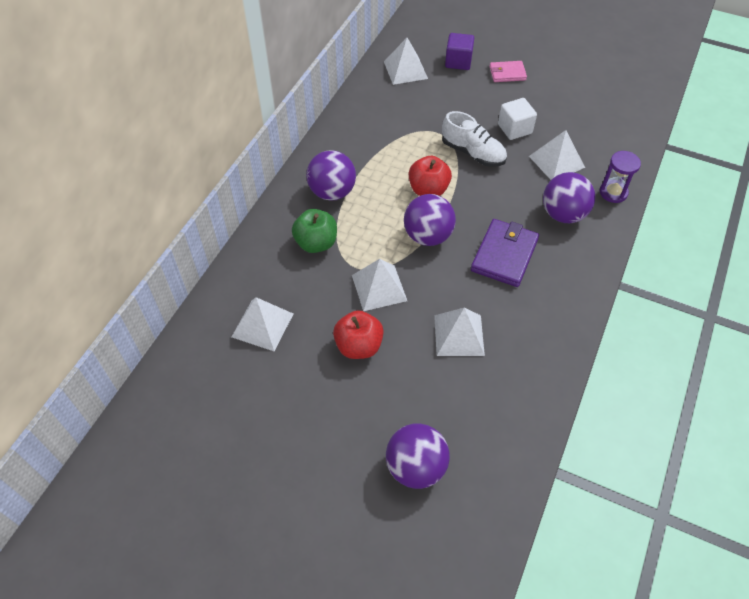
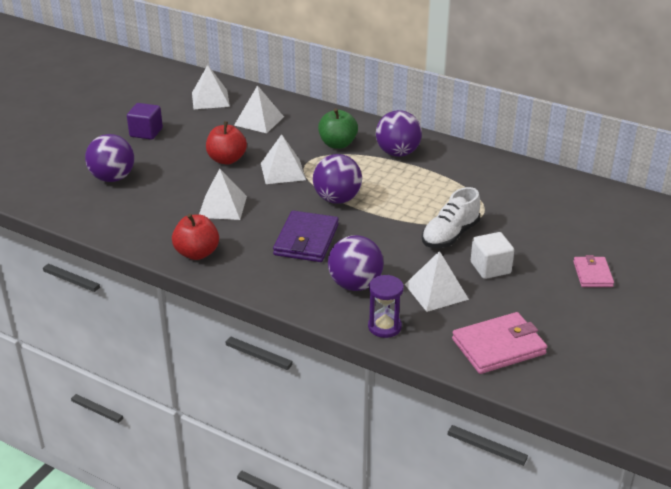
camera: 95 degrees right, 20 degrees down
(405, 70) = (585, 202): white pyramid -> white pyramid (210, 99)
(428, 190) = (397, 204): red apple -> red apple (197, 253)
(458, 62) = (608, 239): purple cube -> purple cube (146, 132)
(504, 255) = (306, 240): purple wallet -> purple wallet turned 75 degrees clockwise
(612, 127) = (498, 346): none -> pink wallet

